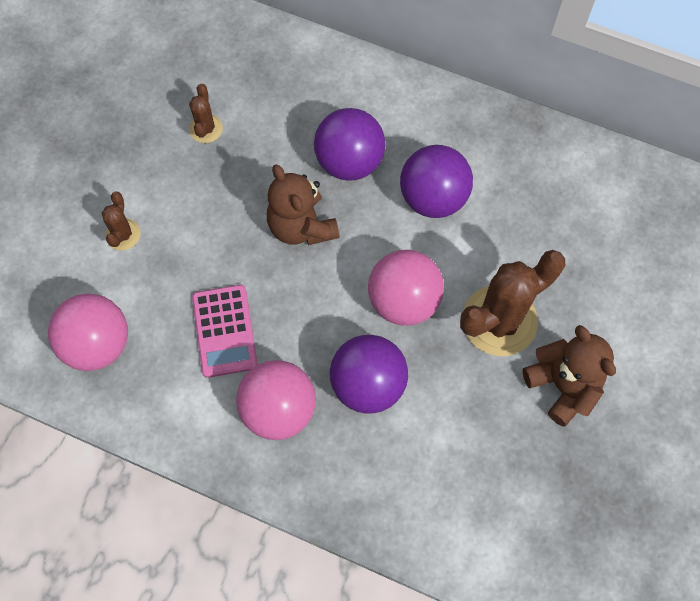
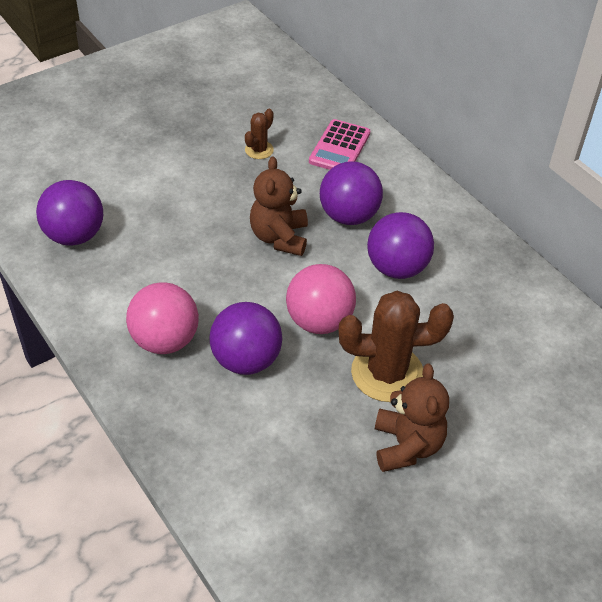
camera: 30 degrees right, 20 degrees down
(98, 344) = (75, 235): pink ball -> purple ball
(123, 234) = (148, 182): brown cactus -> none
(224, 331) = (168, 272): pink calculator -> pink calculator (339, 147)

